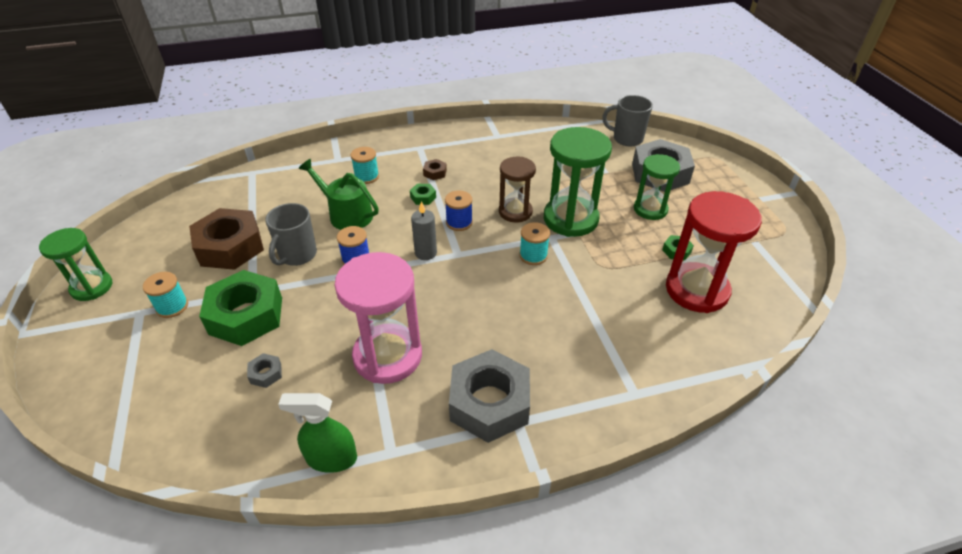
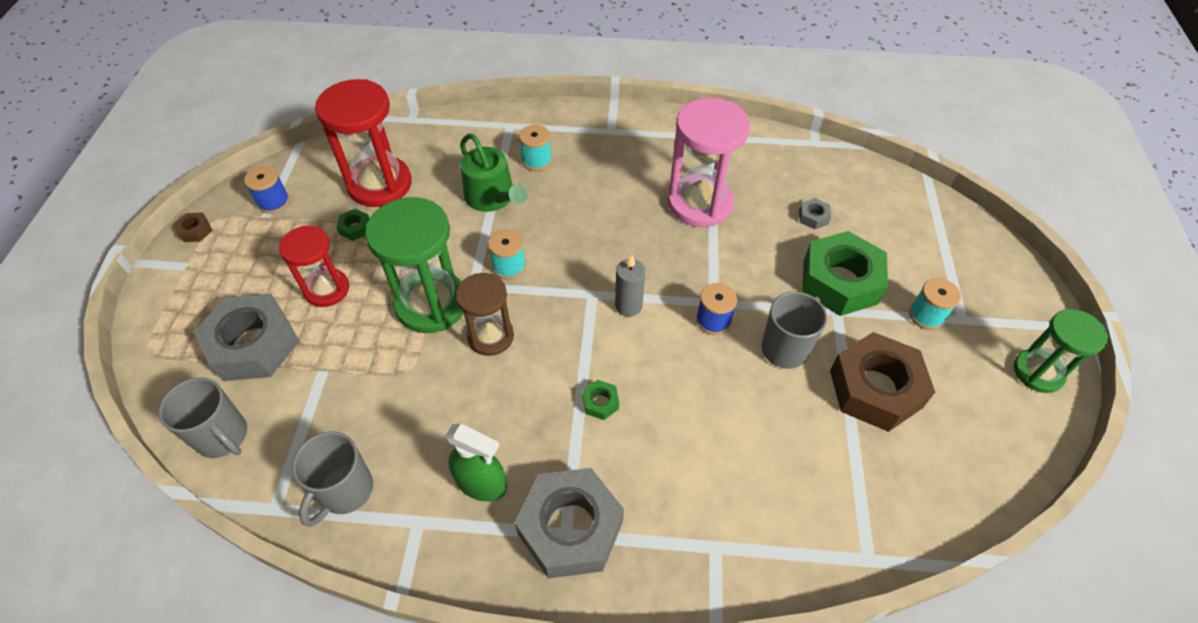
camera: 160 degrees left, 10 degrees up
(331, 458) = (757, 144): green spray bottle -> green spray bottle (481, 483)
(346, 214) = (715, 402): green watering can -> green watering can (493, 197)
(366, 177) = (673, 479): turquoise spool -> turquoise spool (536, 161)
(435, 173) = (564, 453): brown nut -> brown nut (195, 231)
(459, 222) = (570, 340): blue spool -> blue spool (274, 202)
(489, 403) = (625, 147): grey nut -> grey nut (570, 528)
(543, 136) = (345, 491): none -> grey mug
(650, 209) = (327, 289): green hourglass -> red hourglass

